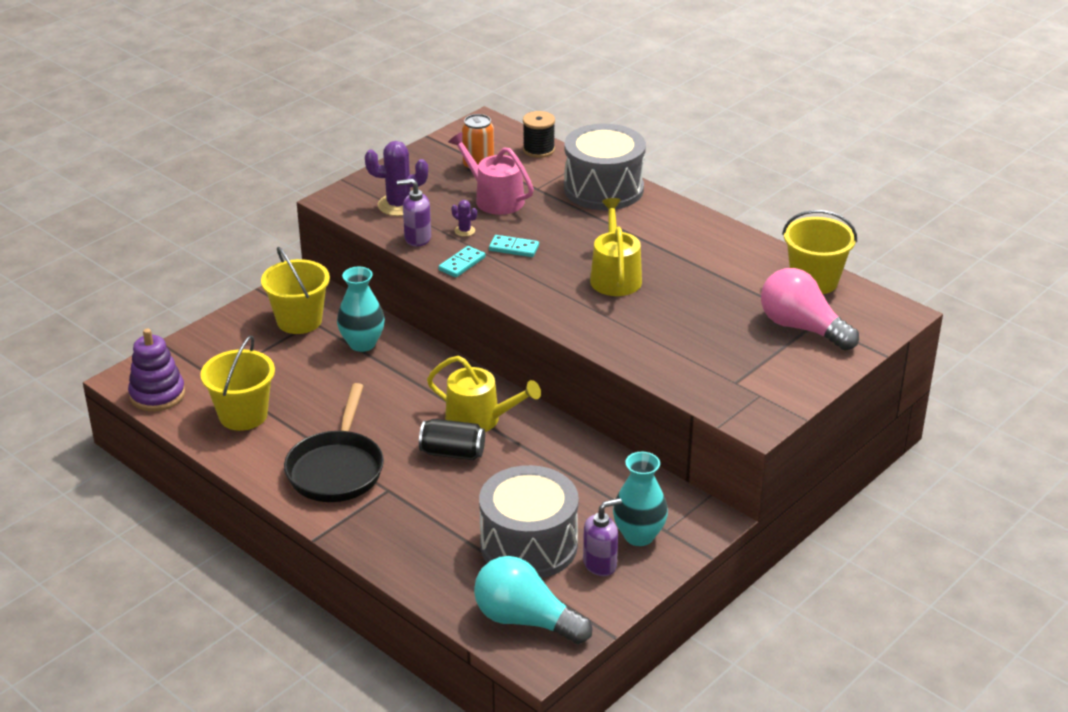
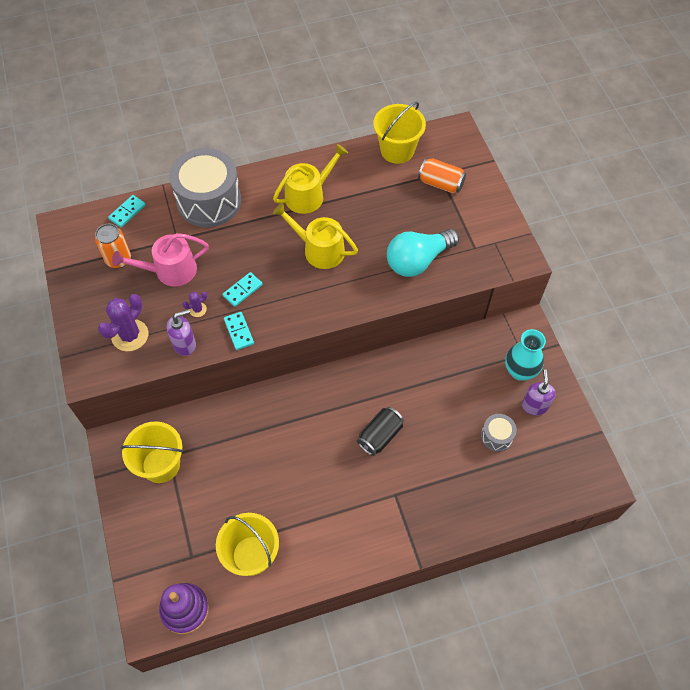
camera: 60 degrees left, 25 degrees up
(337, 468) = (353, 517): black pan -> none
(362, 343) = (220, 435): turquoise vase -> none
(417, 238) = (184, 344): purple soap dispenser -> purple soap dispenser turned 150 degrees counterclockwise
(479, 419) = (354, 402): yellow watering can -> yellow watering can (308, 195)
(525, 620) = (564, 473): turquoise light bulb -> turquoise light bulb (418, 261)
(528, 545) = (496, 436): grey drum -> grey drum, size x0.46
(538, 150) = (127, 212): black spool -> turquoise domino
(802, 328) = (440, 184): pink light bulb -> orange can

